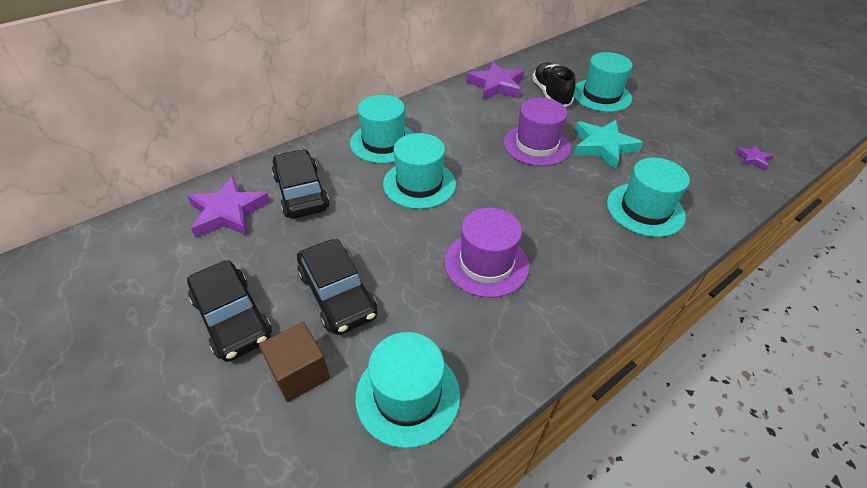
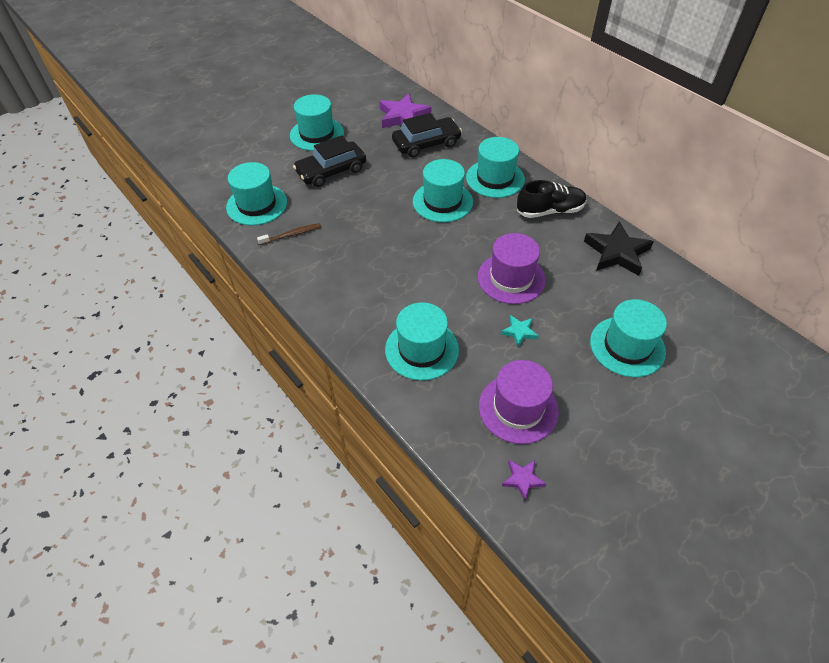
camera: 90 degrees right, 5 degrees up
(232, 318) = (317, 134): black car -> turquoise hat
(299, 373) = (277, 163): brown cube -> none
(480, 338) = (291, 235): none -> brown toothbrush
(486, 263) = (355, 239): purple hat -> purple hat (518, 408)
(496, 85) = (617, 253): purple star -> black star
(550, 94) = (613, 298): black shoe -> black shoe (550, 211)
(603, 146) = (519, 332): turquoise star -> turquoise star, size x0.50

